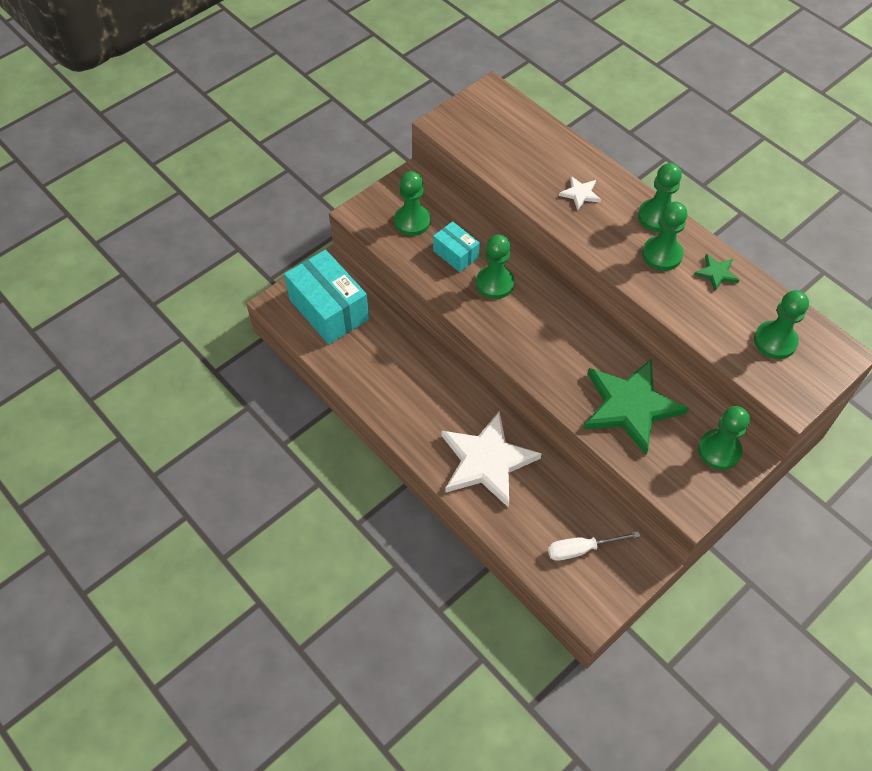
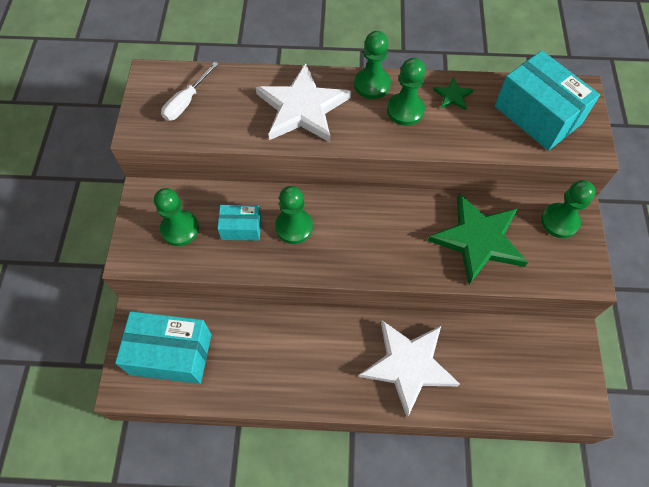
camera: 45 degrees left, 5 degrees up
(580, 194) = (302, 108): white star -> white star, size x2.37
(581, 549) = (531, 369): white screwdriver -> white screwdriver (186, 102)
(775, 341) = (537, 115): green pawn -> turquoise box

